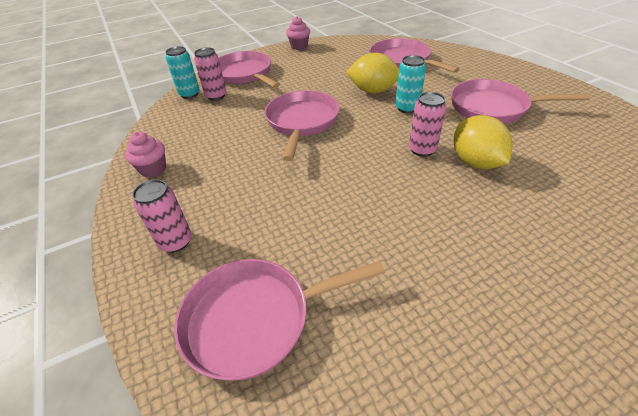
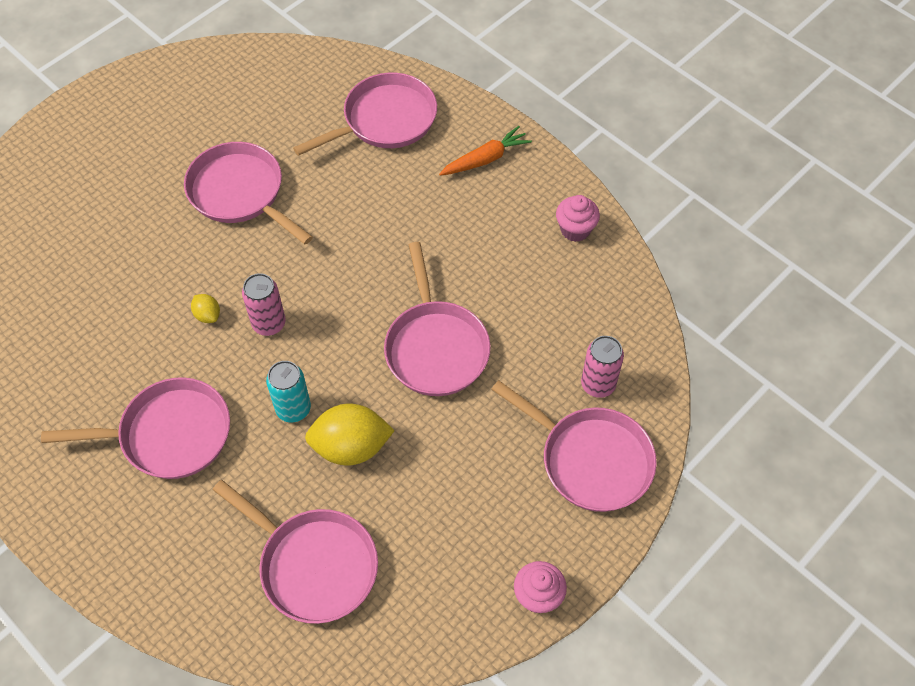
camera: 160 degrees right, 15 degrees up
(176, 242) = (485, 159): pink can -> orange carrot
(189, 94) = (645, 381): turquoise can -> none
(452, 261) = (240, 193): none -> pink pan
(475, 162) = (207, 315): yellow lemon -> yellow lemon, size x0.47

